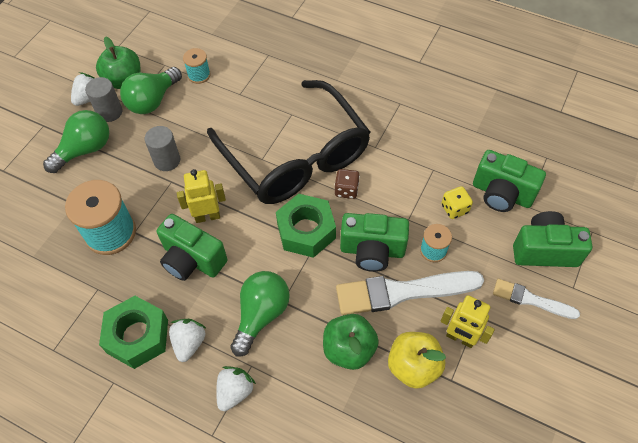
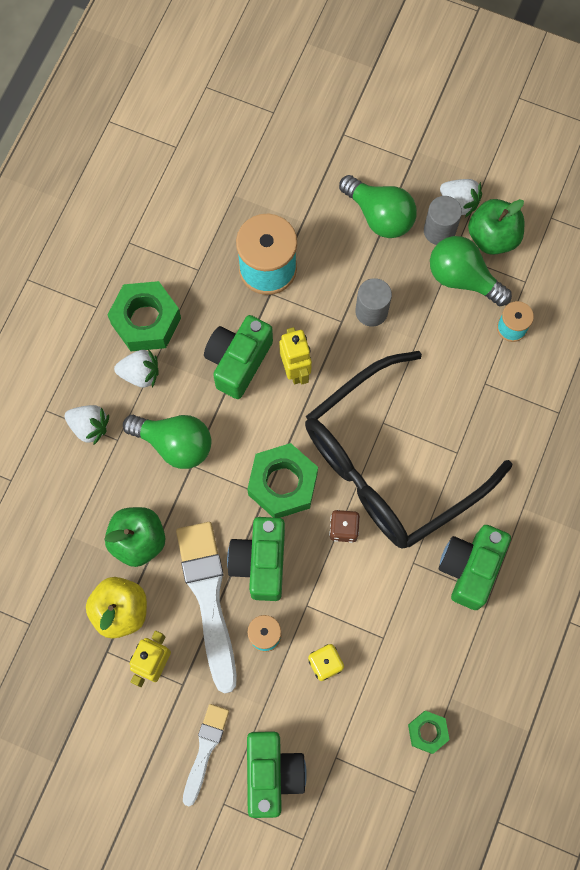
camera: 85 degrees right, 15 degrees up
(501, 194) = (352, 725): green camera -> green camera (470, 568)
(502, 147) = (427, 732): none -> green nut

